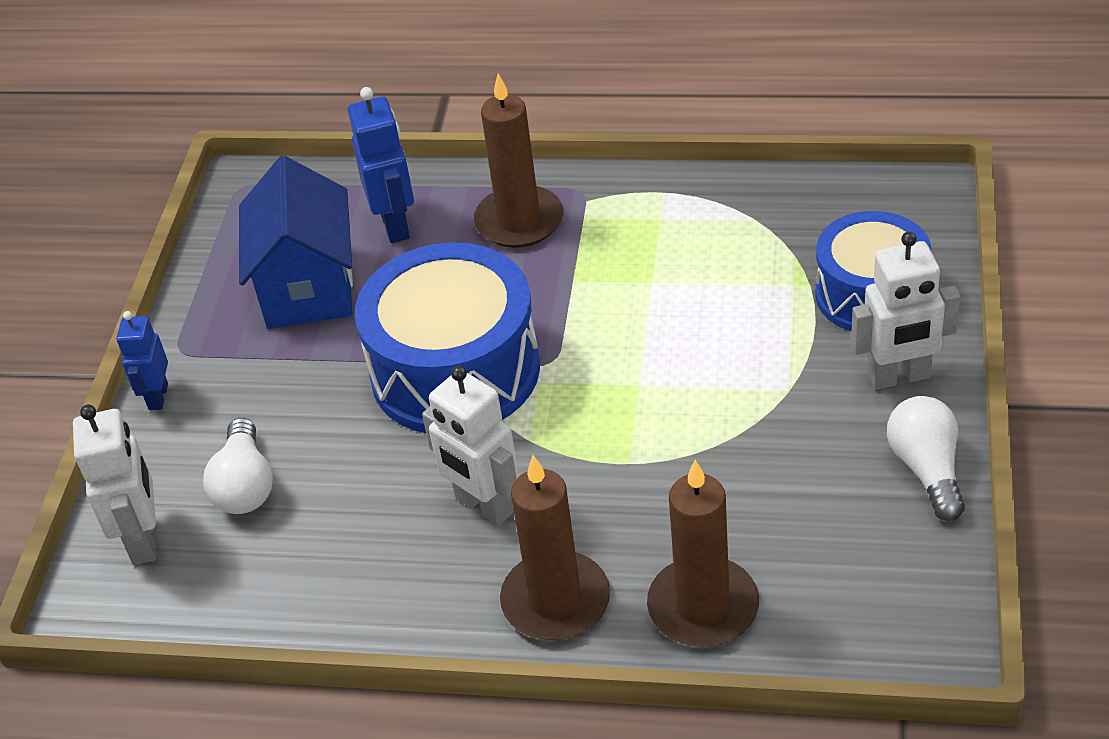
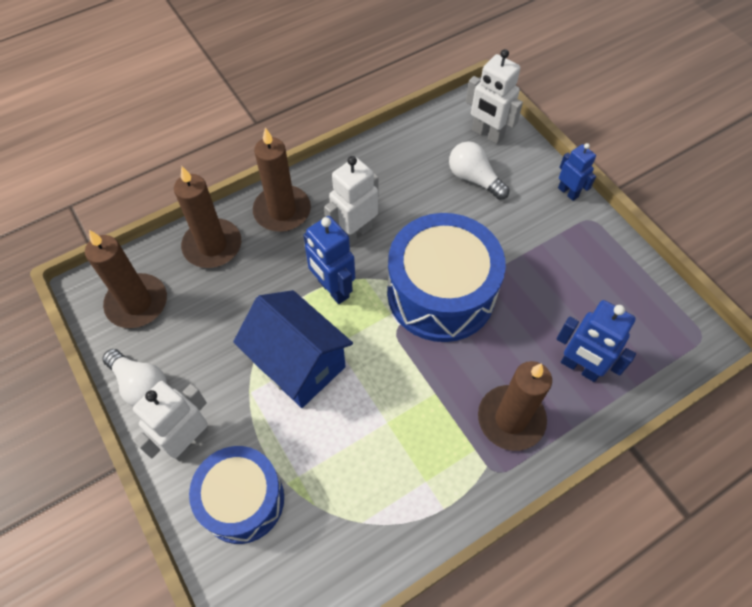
camera: 135 degrees right, 15 degrees up
(308, 287) = (575, 294): blue house -> blue house (298, 363)
(483, 506) = (355, 233): white robot -> white robot turned 45 degrees counterclockwise
(583, 449) = (333, 289): none -> blue robot
(873, 582) = (137, 303): none -> brown candle

